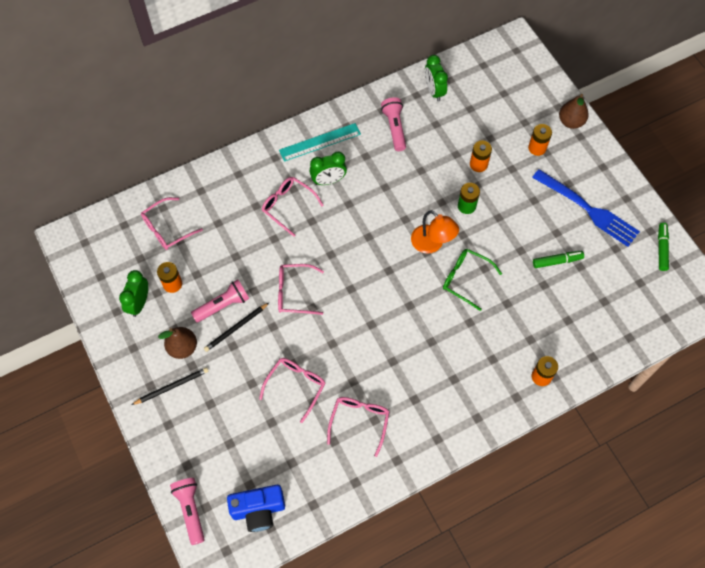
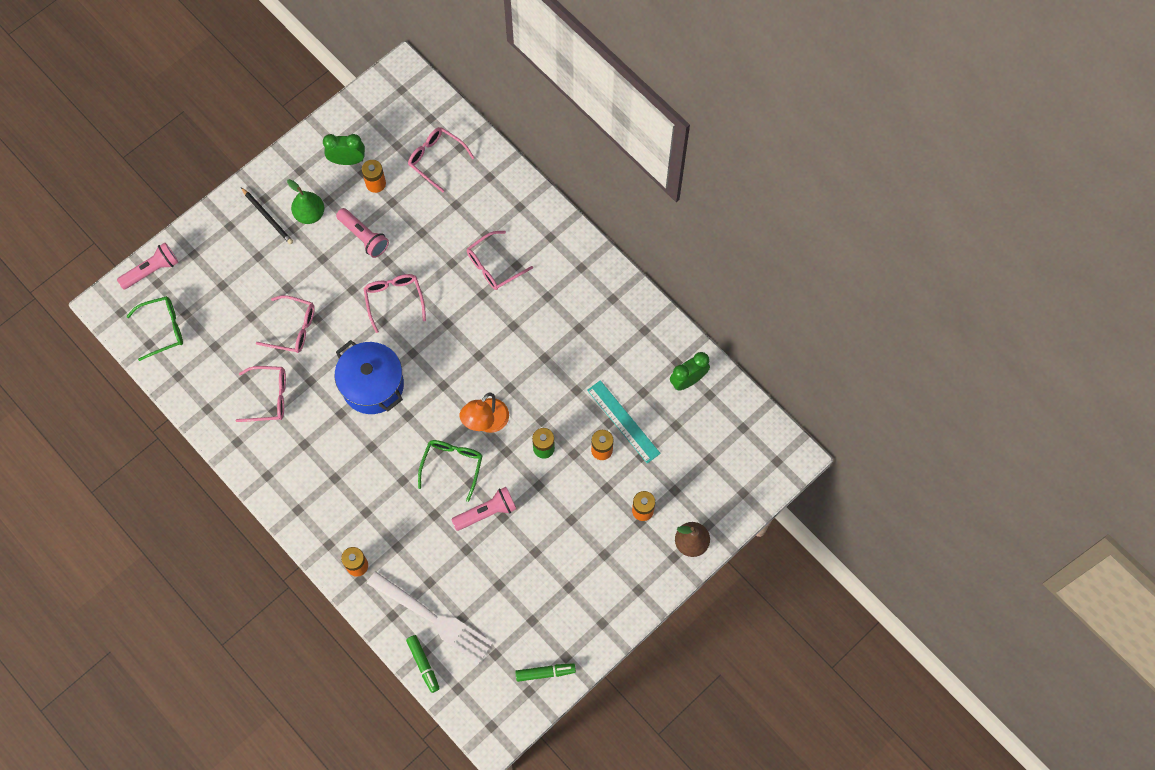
camera: 75 degrees right, 5 degrees up
(182, 347) = (310, 214): brown pear -> green pear
(236, 328) = (342, 256): black pencil -> none
(258, 510) = (163, 329): blue camera -> green glasses
(288, 206) = (494, 266): pink glasses -> pink glasses turned 150 degrees counterclockwise
(320, 142) = (582, 276): turquoise ruler -> turquoise ruler (623, 421)
(328, 180) = (536, 298): green clock -> none
(373, 328) = (372, 385): none -> blue pot
(394, 128) = (624, 349): pink flashlight -> pink flashlight (486, 512)
(557, 261) = (499, 558): green marker -> green marker (423, 664)
(588, 209) = (575, 581): blue fork -> none
(601, 324) = (433, 618): none -> white fork

